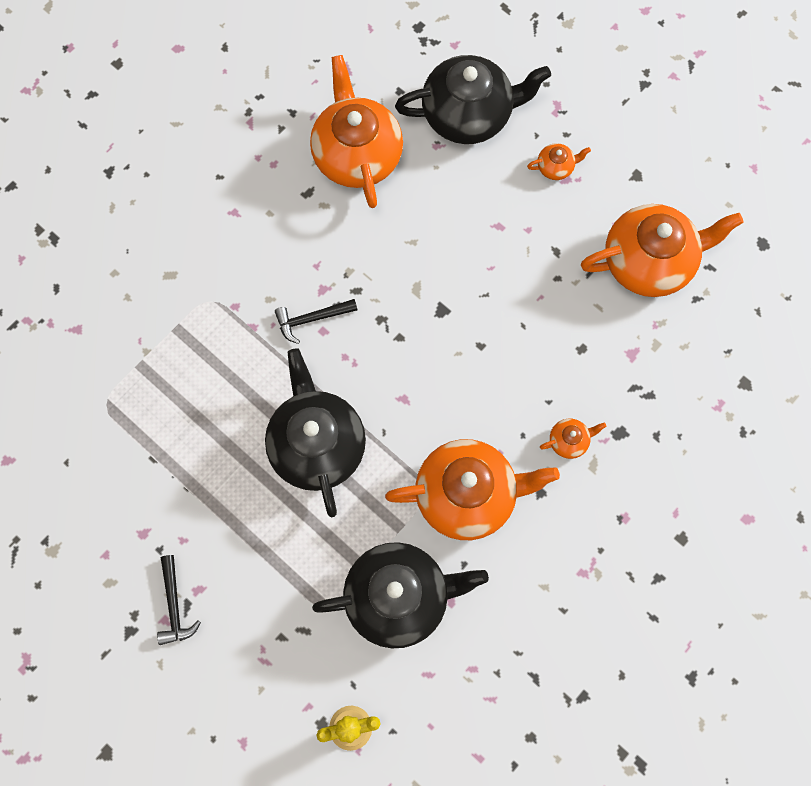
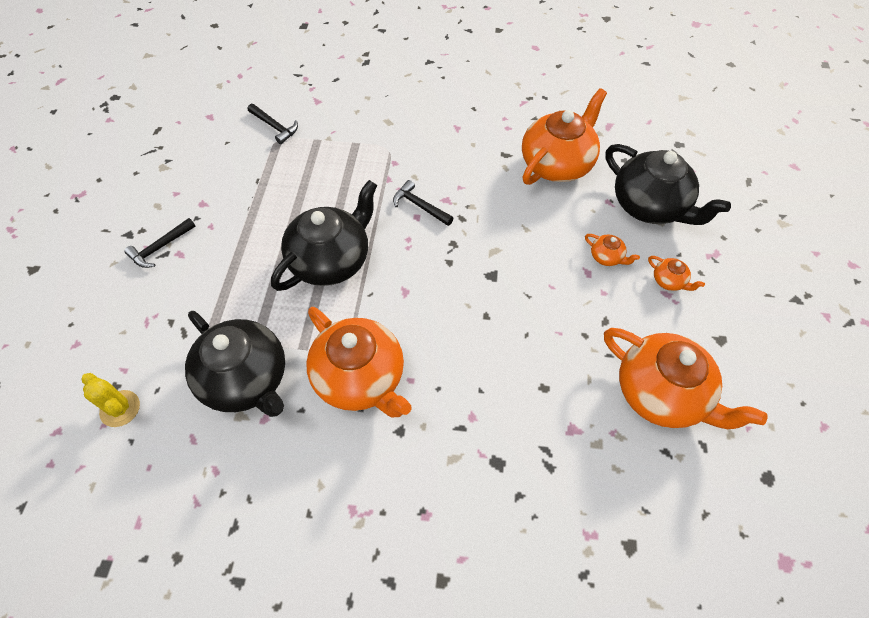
camera: 55 degrees right, 15 degrees down
(82, 397) = (275, 127): none -> black hammer
(569, 441) = (460, 426): orange teapot -> orange teapot (606, 257)

